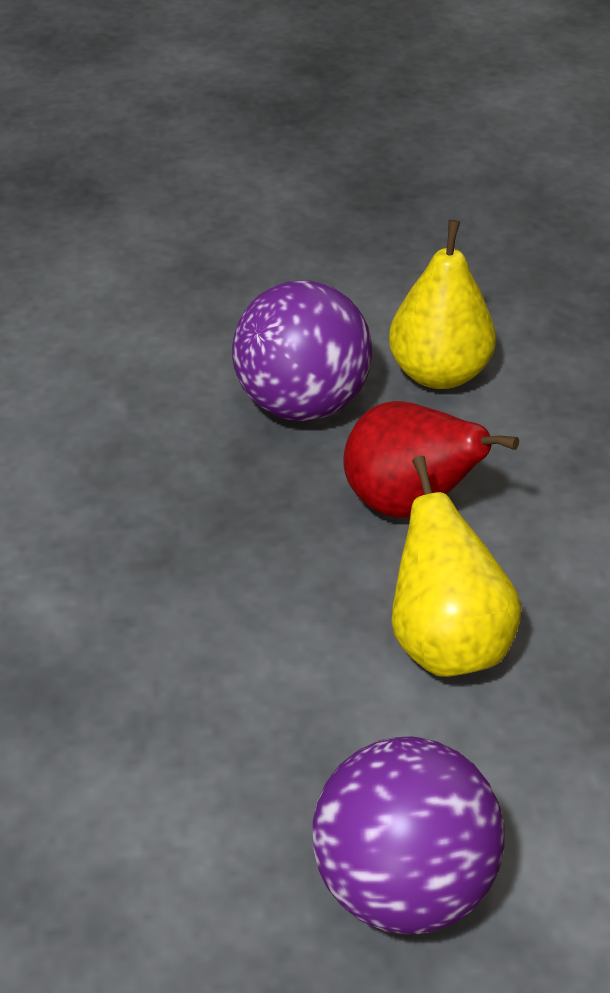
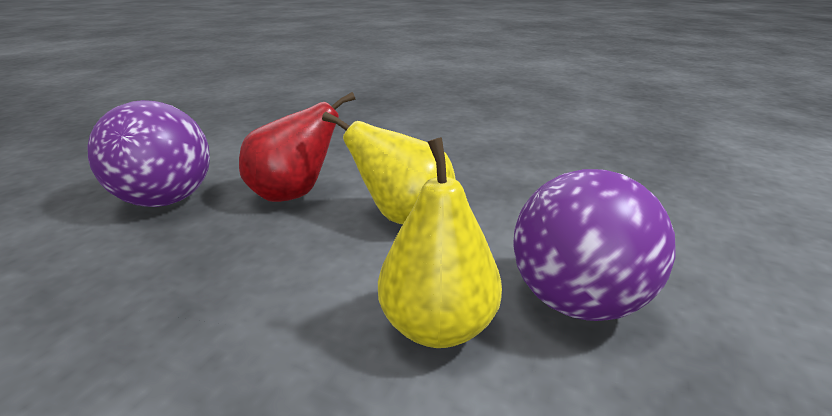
camera: 60 degrees left, 15 degrees down
(439, 373) = (227, 156): yellow pear -> yellow pear (438, 326)

